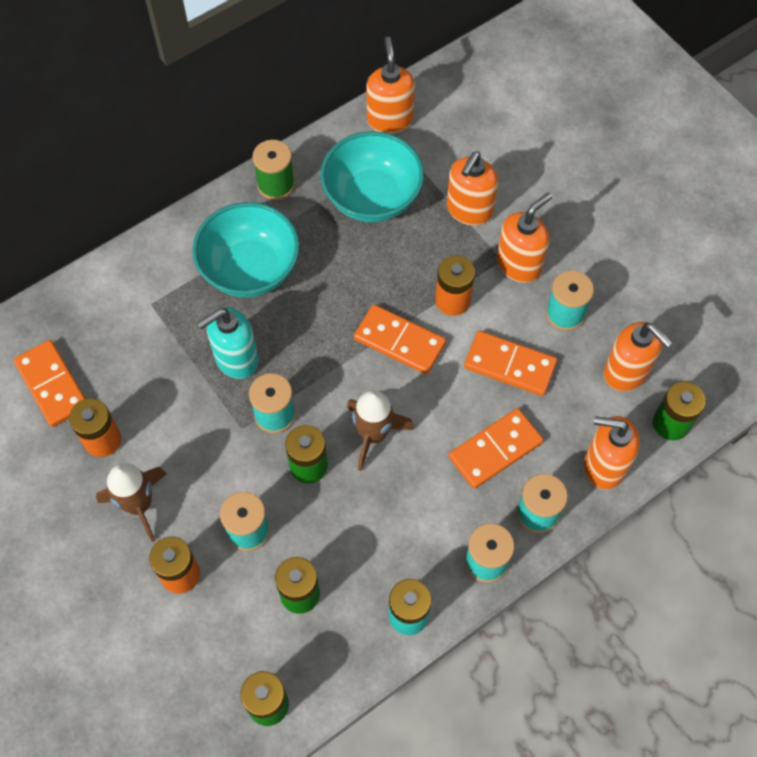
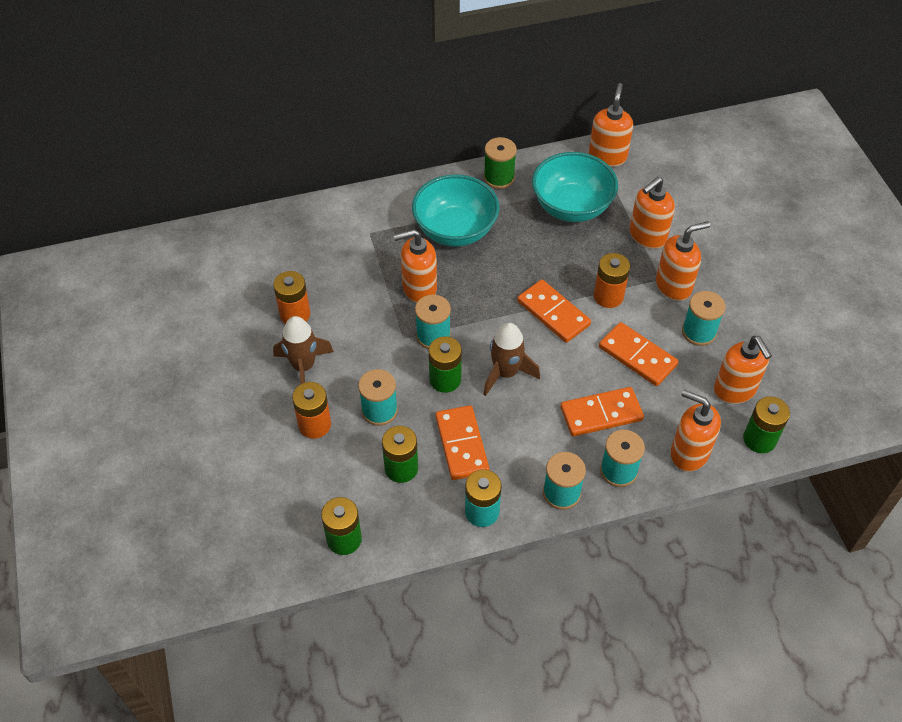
camera: 20 degrees right, 10 degrees down
(52, 385) = (273, 266): orange domino -> orange domino (461, 444)
(236, 359) = (419, 288): turquoise soap dispenser -> orange soap dispenser

